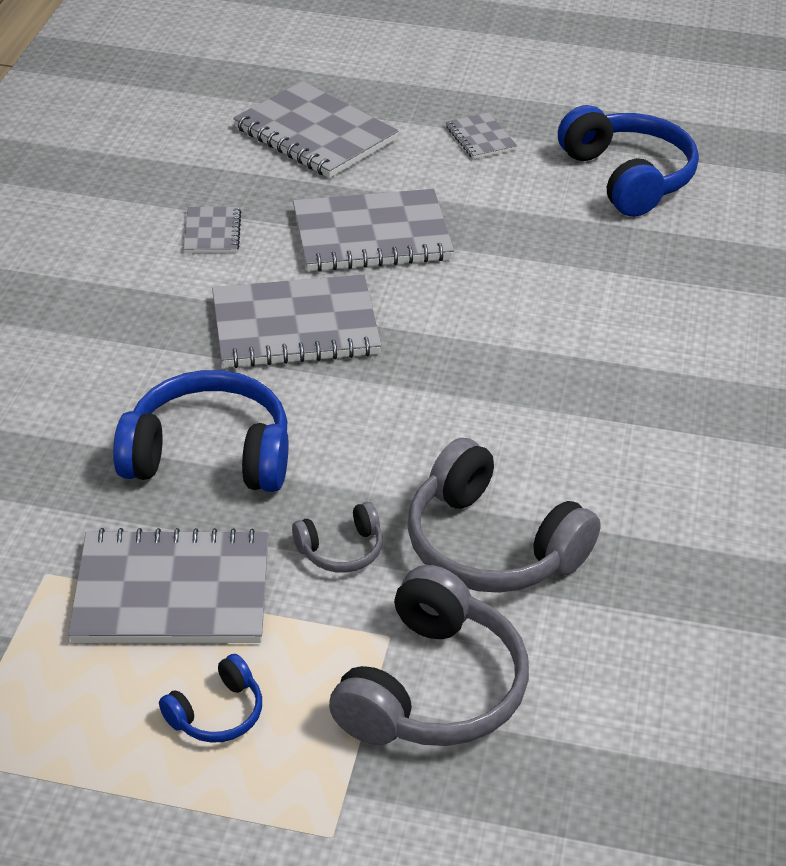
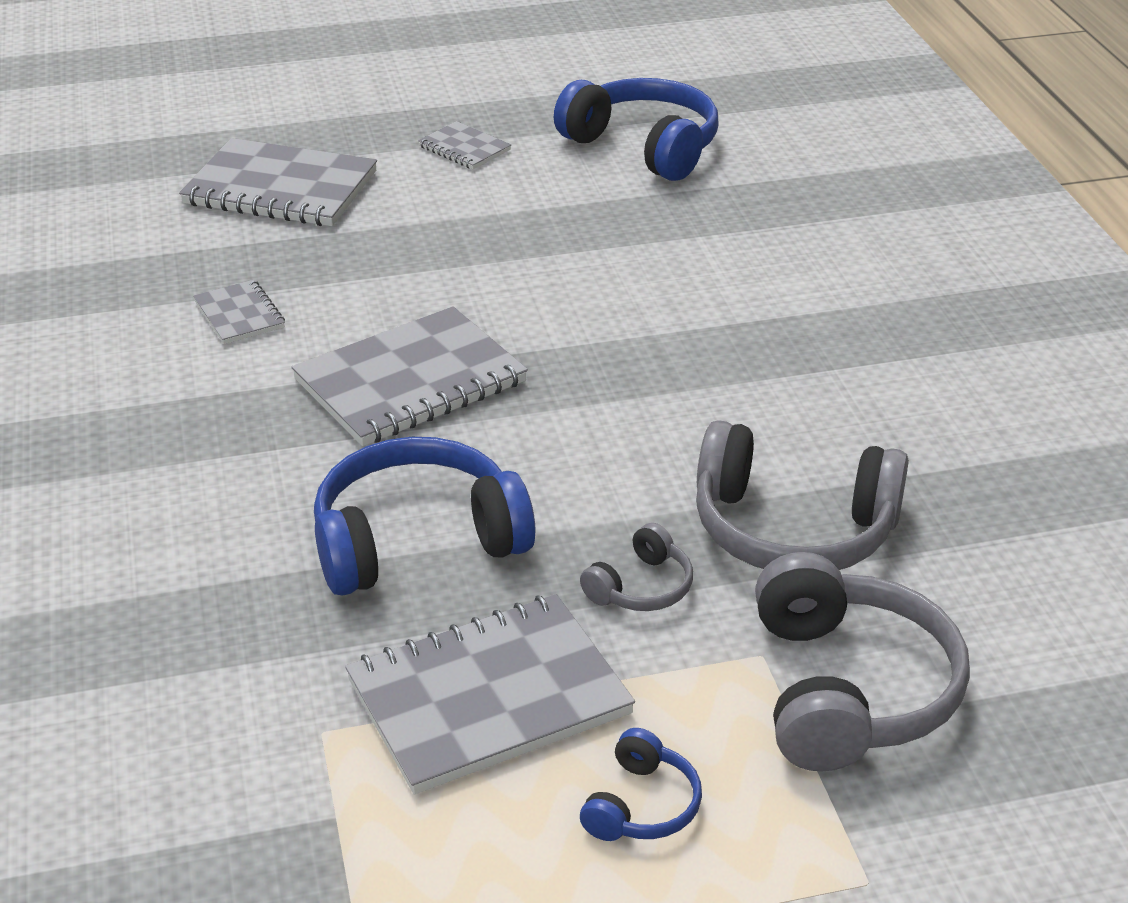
camera: 25 degrees left, 5 degrees down
(372, 235) = (423, 270): grey notebook -> none

